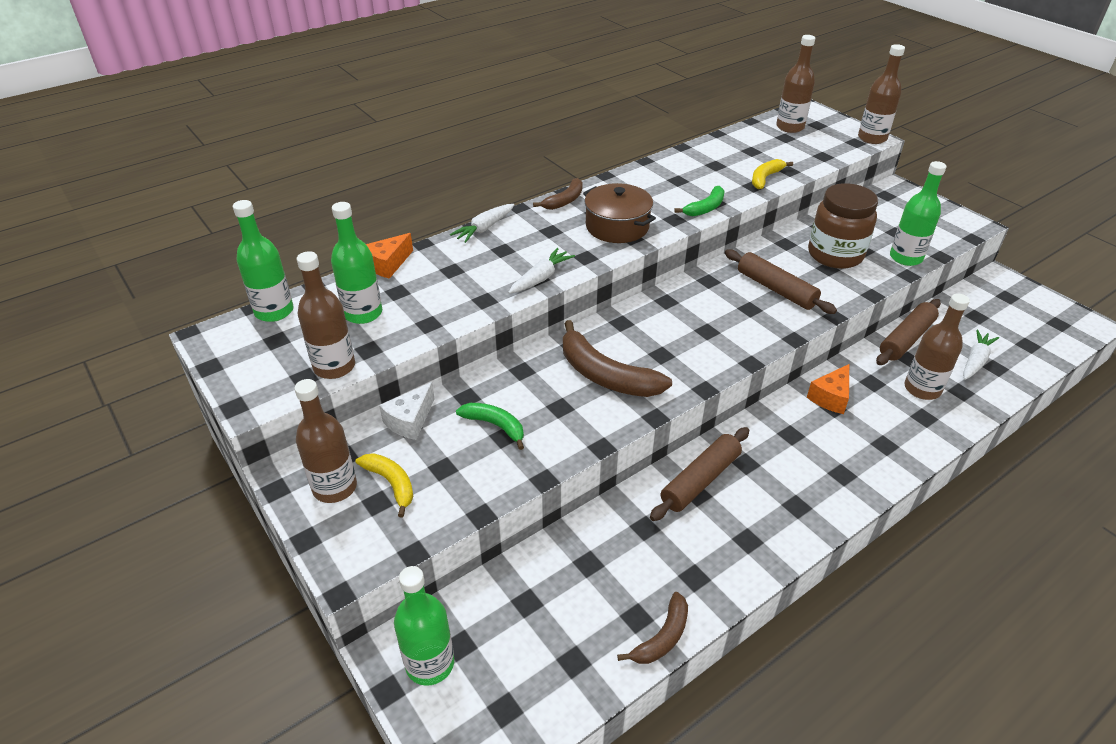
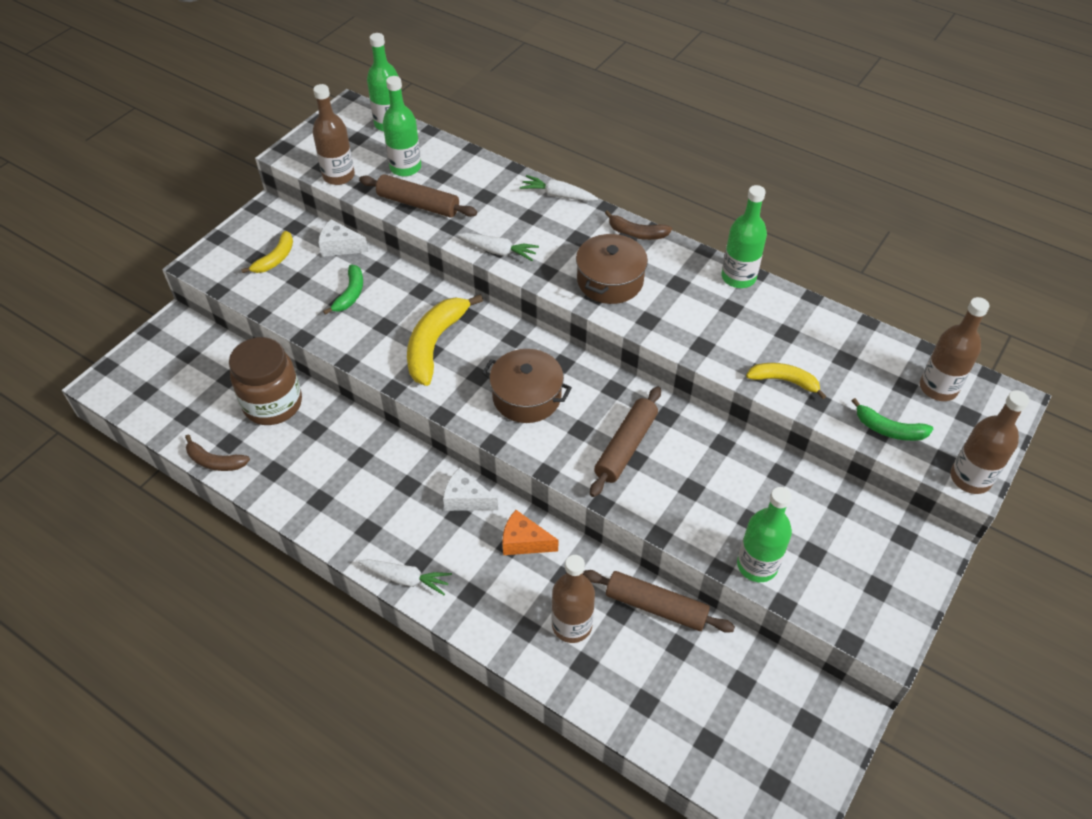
camera: 70 degrees right, 10 degrees up
(335, 487) = (264, 233): brown bottle -> none
(388, 264) = (475, 158): orange cheese -> none
(430, 663) = (171, 344): green bottle -> green bottle (738, 277)
(605, 375) = (434, 344): brown banana -> yellow banana
(700, 330) = (527, 397): none -> brown pot
(700, 480) = (376, 456): brown rolling pin -> brown rolling pin (418, 204)
(705, 208) = (685, 340): green banana -> green banana (889, 429)
(774, 424) = (466, 499): none -> white cheese
(835, 255) = (723, 493): brown jar -> brown jar (273, 404)
(975, 361) = (647, 680): white carrot -> white carrot (406, 579)

